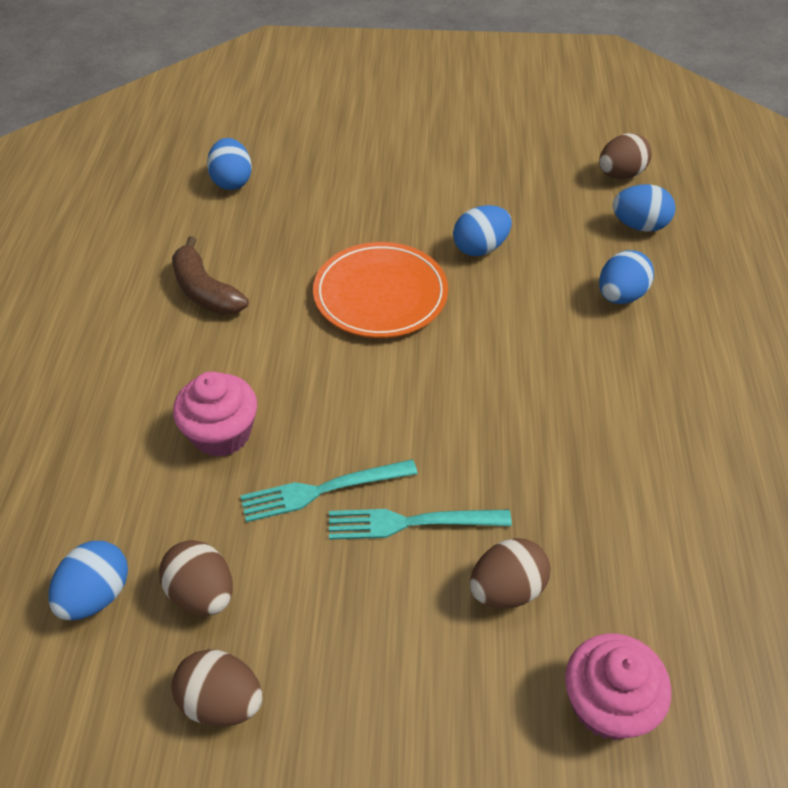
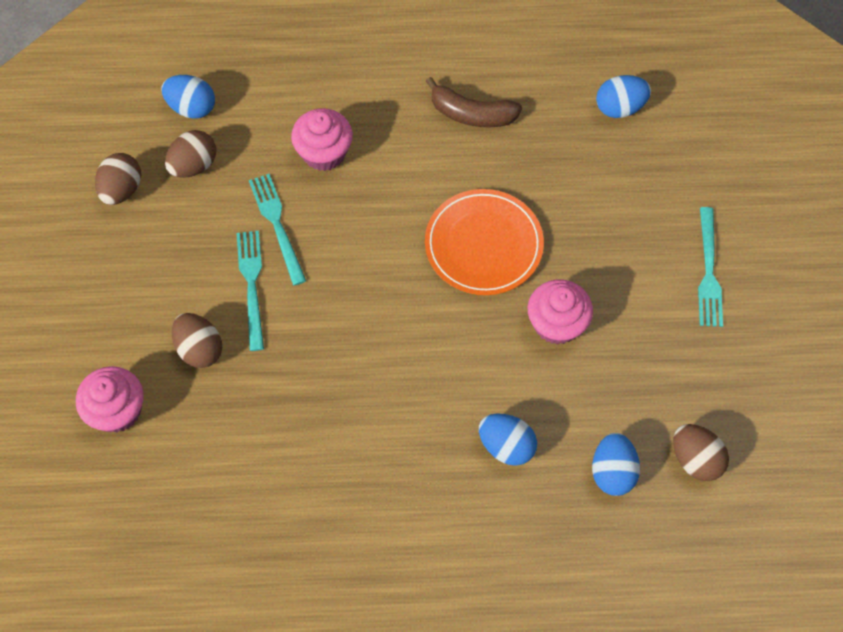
camera: 85 degrees right, 15 degrees up
(205, 291) = (472, 114): brown banana -> brown banana turned 120 degrees counterclockwise
(430, 147) = (708, 272): none -> turquoise fork
(480, 248) = (556, 323): blue egg -> pink cupcake

